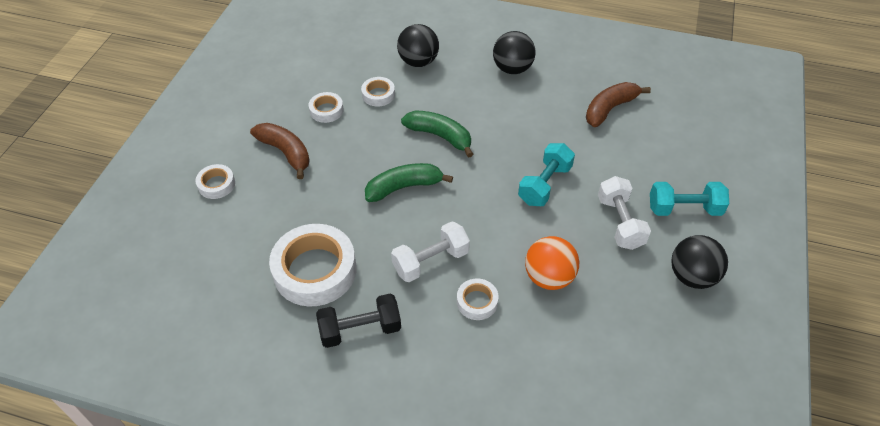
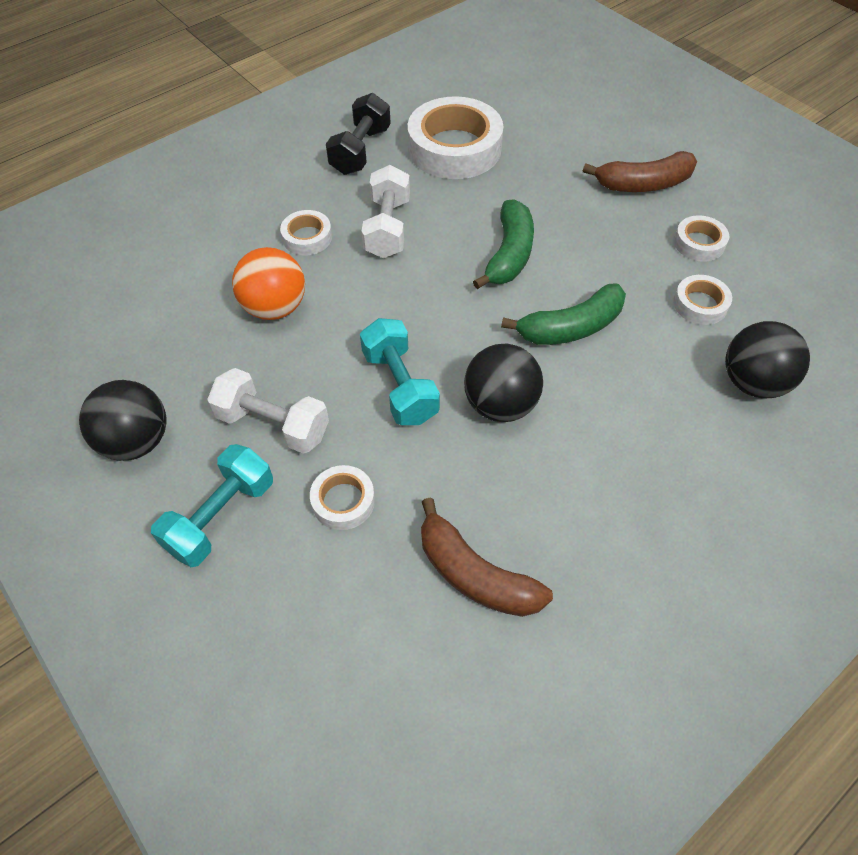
camera: 125 degrees right, 5 degrees up
(216, 184) = (629, 123): white tape -> white tape (343, 501)
(512, 69) = (663, 496): black ball -> black ball (500, 405)
(610, 109) = (474, 574): brown banana -> brown banana turned 135 degrees clockwise

